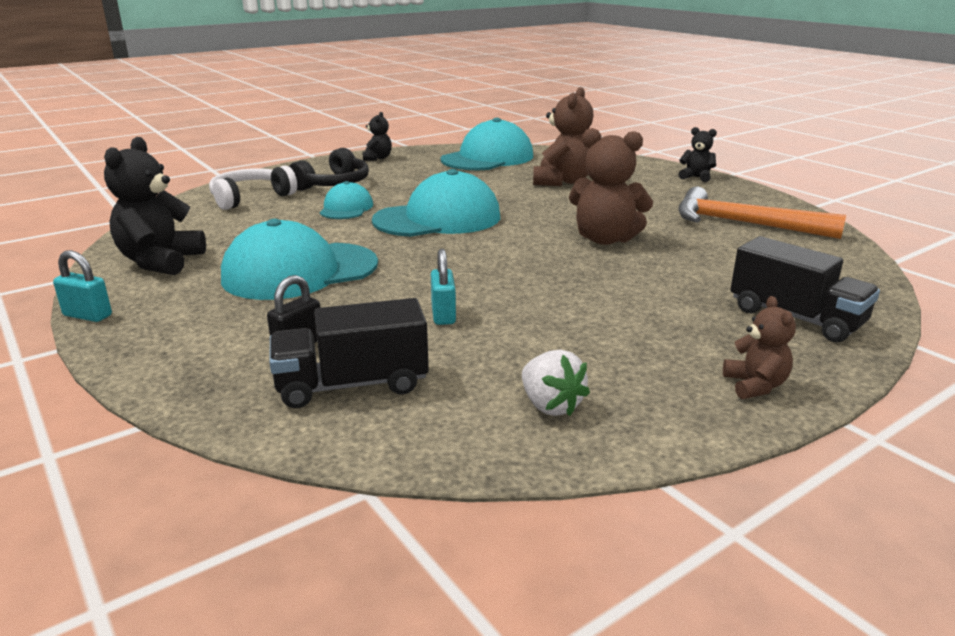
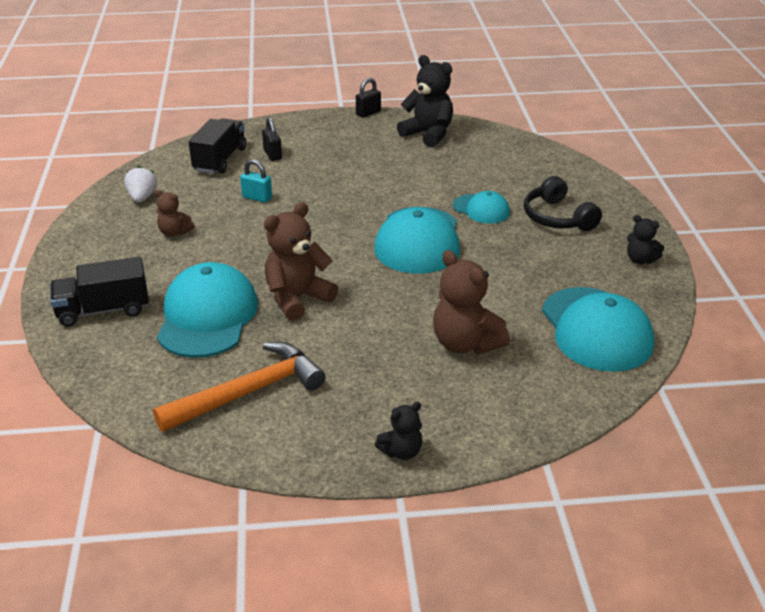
camera: 120 degrees right, 10 degrees up
(88, 315) = (368, 113): turquoise padlock -> black padlock
(251, 198) = (543, 177): white headphones -> none
(299, 271) = (367, 170): turquoise cap -> turquoise cap (207, 316)
(550, 405) = (142, 198): white strawberry -> white strawberry turned 90 degrees clockwise
(755, 385) = (78, 255): brown teddy bear -> brown teddy bear (174, 232)

